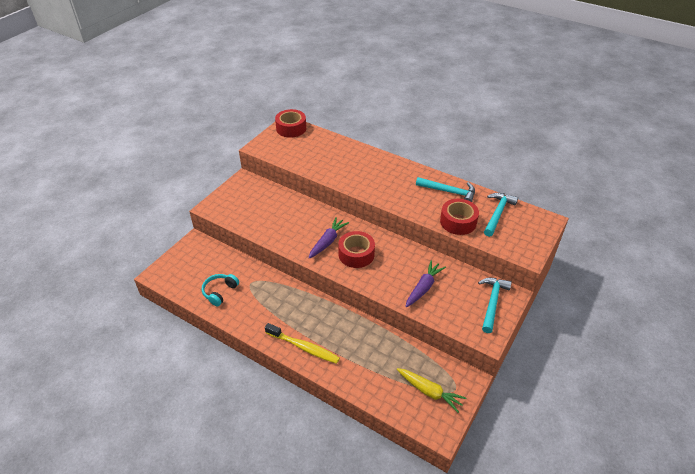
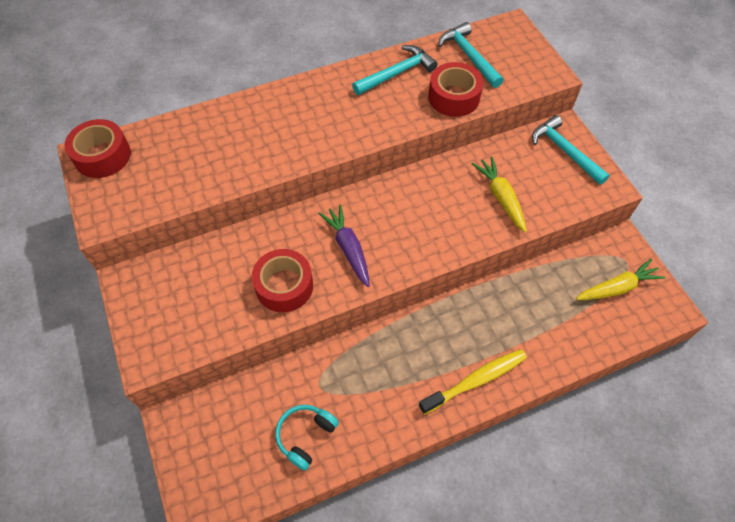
camera: 55 degrees left, 15 degrees up
(220, 292) = (305, 436): turquoise headphones -> turquoise headphones turned 60 degrees clockwise
(356, 254) = (396, 231): red tape -> red tape (284, 286)
(423, 288) = (501, 198): purple carrot -> yellow carrot

